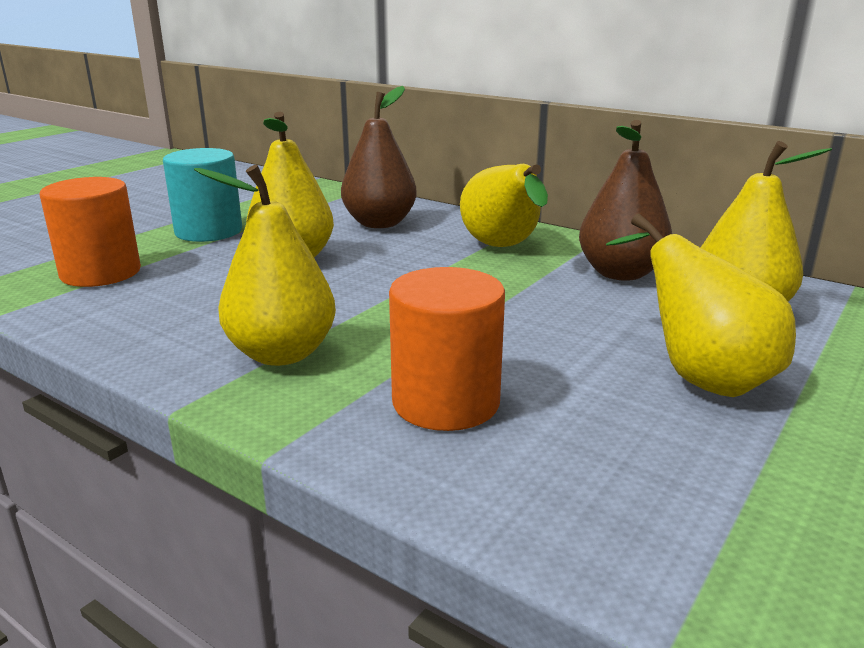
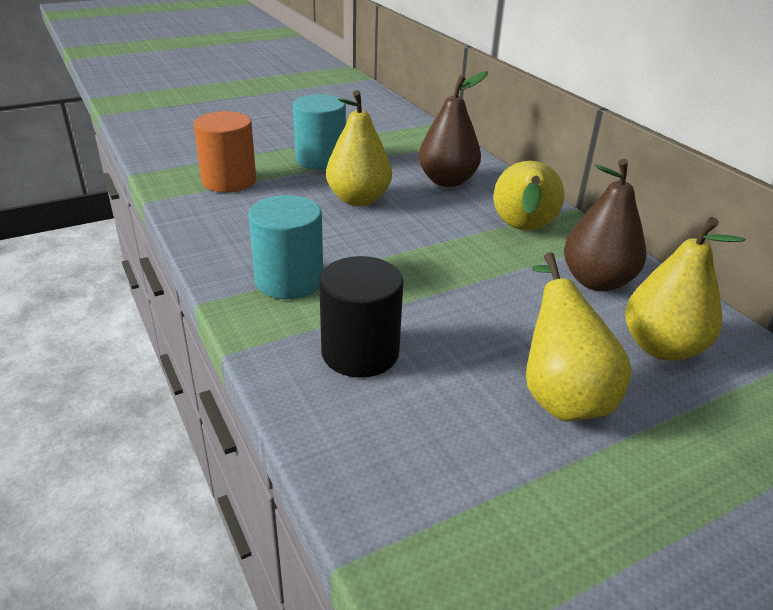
camera: 25 degrees right, 10 degrees up
(281, 354) = (289, 280): yellow pear -> turquoise cylinder
(446, 402) = (360, 352): orange cylinder -> black cylinder

